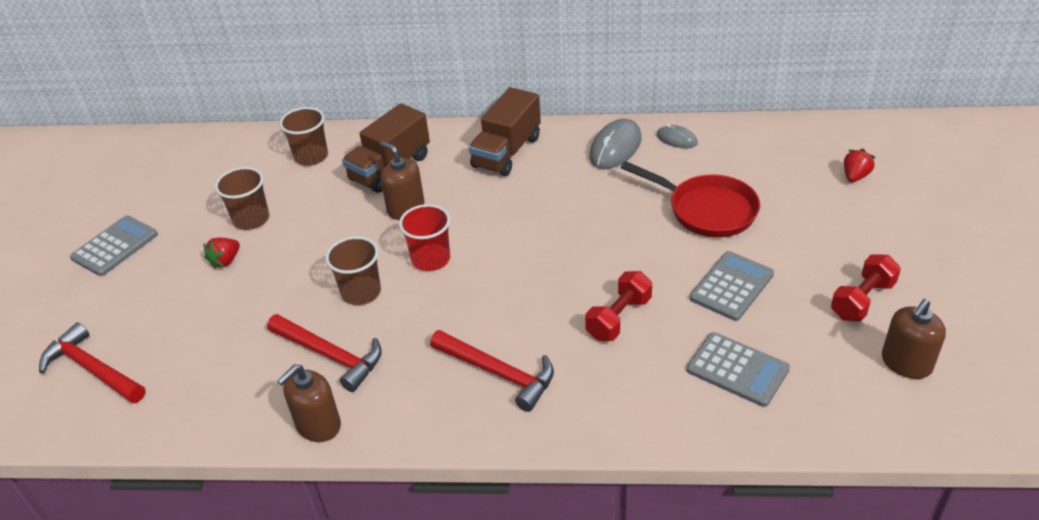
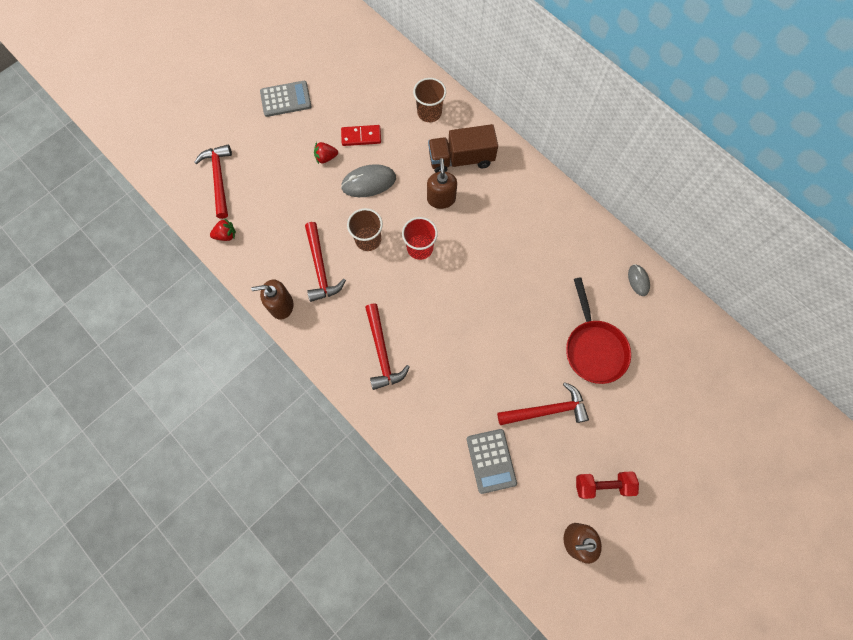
camera: 40 degrees right, 30 degrees up
(251, 219) = (361, 137): brown cup -> red domino
(507, 152) = (533, 203): brown truck -> none
(615, 148) = (596, 255): grey mouse -> grey mouse (368, 182)
(619, 318) = (470, 374): red dumbbell -> none
(731, 286) = (547, 410): grey calculator -> red hammer
(855, 176) = (707, 405): red strawberry -> red strawberry (226, 235)

